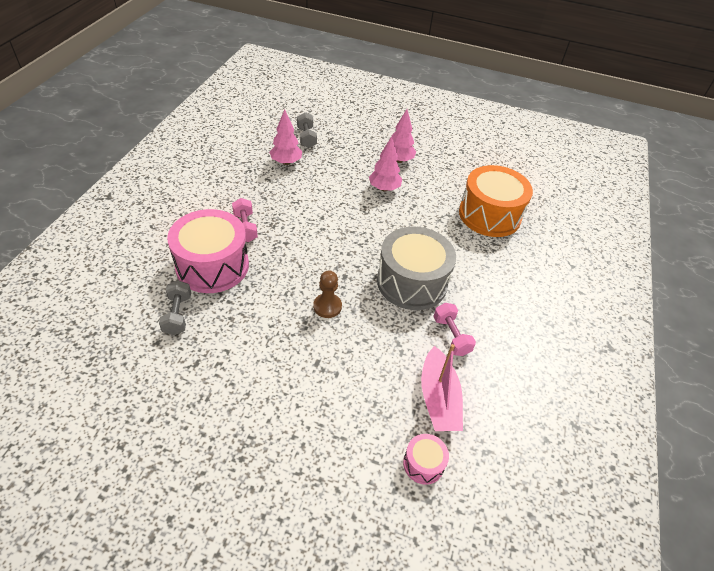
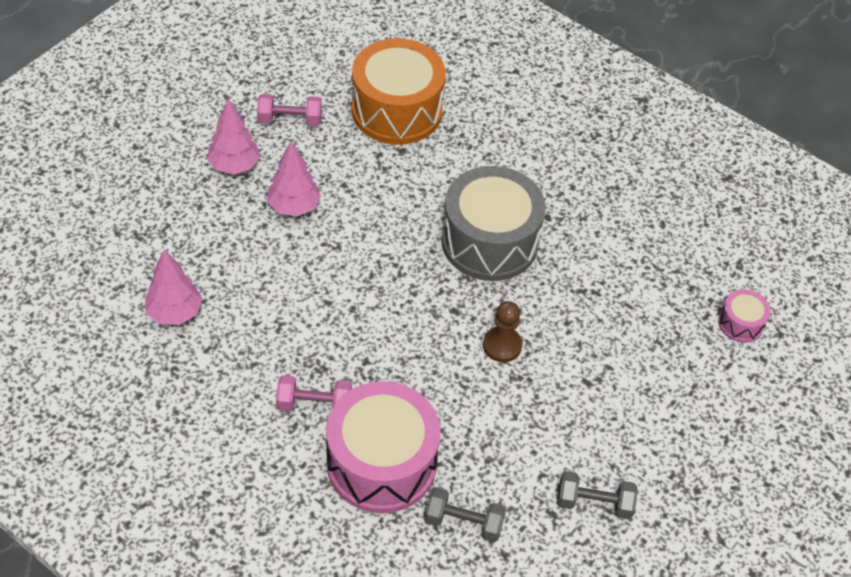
camera: 70 degrees left, 5 degrees up
(306, 138) = (119, 266): grey dumbbell -> grey dumbbell (594, 503)
(438, 398) = (667, 280): pink boat -> none
(451, 336) = (586, 235): pink dumbbell -> pink dumbbell (290, 120)

